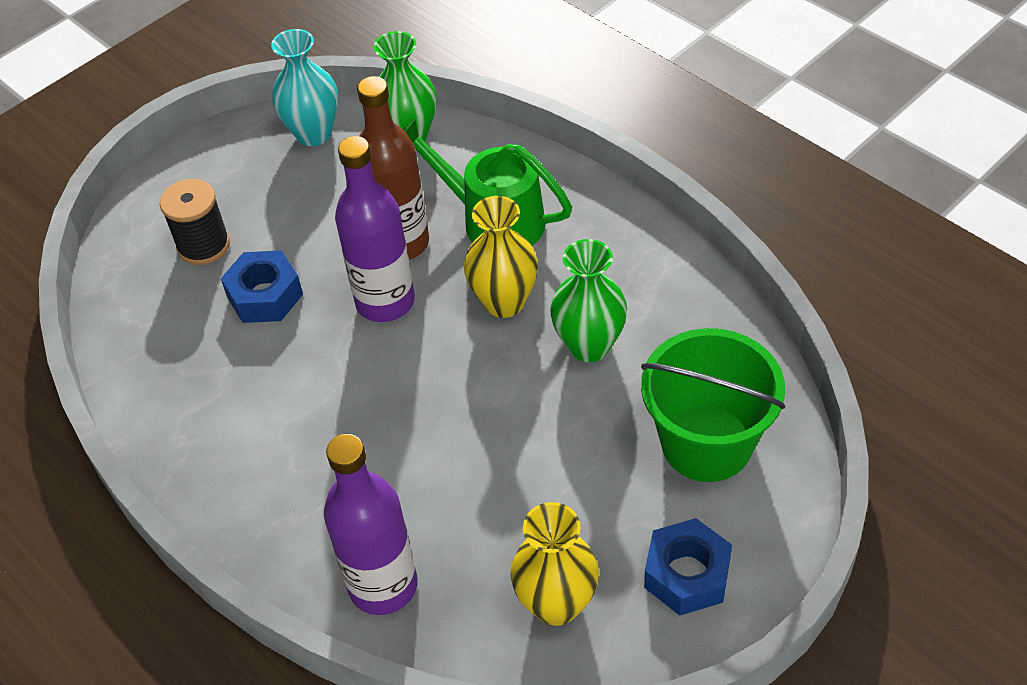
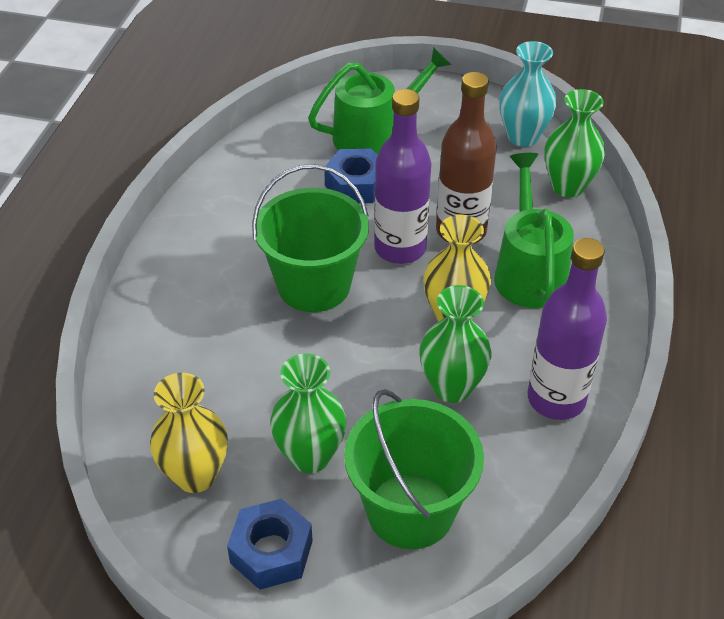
camera: 55 degrees right, 5 degrees down
(203, 245) = (375, 135): black spool -> green watering can
(379, 395) = (314, 285): none -> green bucket
(383, 585) = (154, 365): purple bottle -> purple bottle (556, 399)
(596, 495) = (310, 456): none -> green vase

